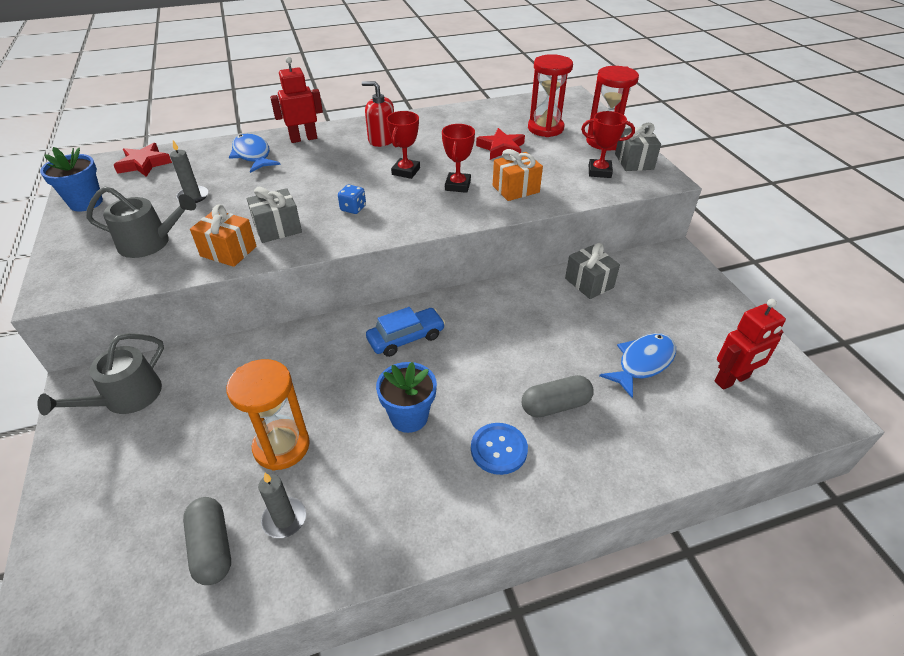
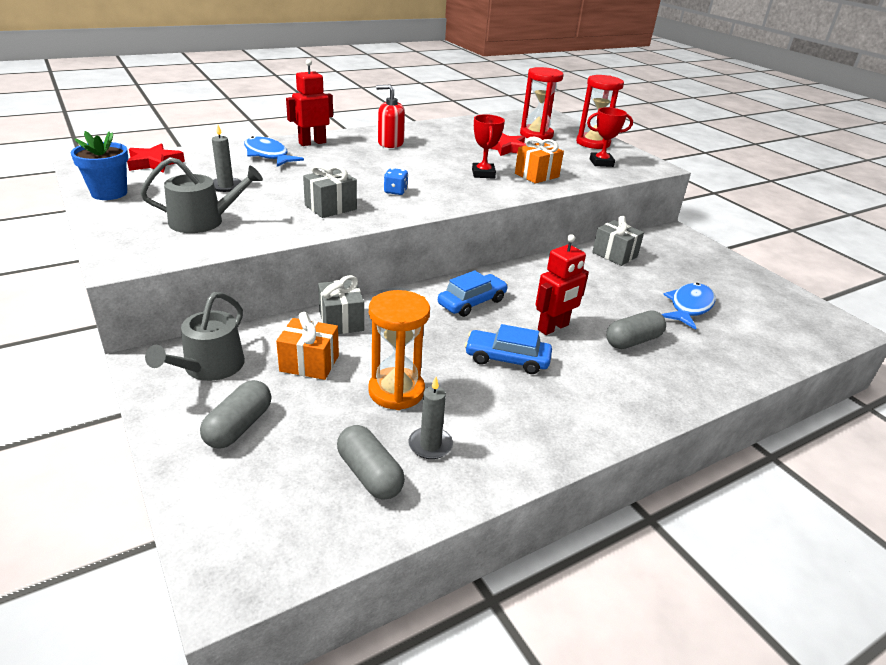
camera: 15 degrees left, 10 degrees down
(122, 472) = (239, 426): none -> grey capsule
(228, 251) = (291, 225): orange gift -> orange gift (309, 363)
(406, 171) = (428, 165): red trophy -> none
(409, 417) = (507, 359): blue flower pot -> blue car
(498, 449) = (601, 375): blue button -> none
(634, 161) = (626, 156): grey gift -> grey gift (341, 321)
(732, 380) = (766, 313): red robot -> red robot (553, 327)

